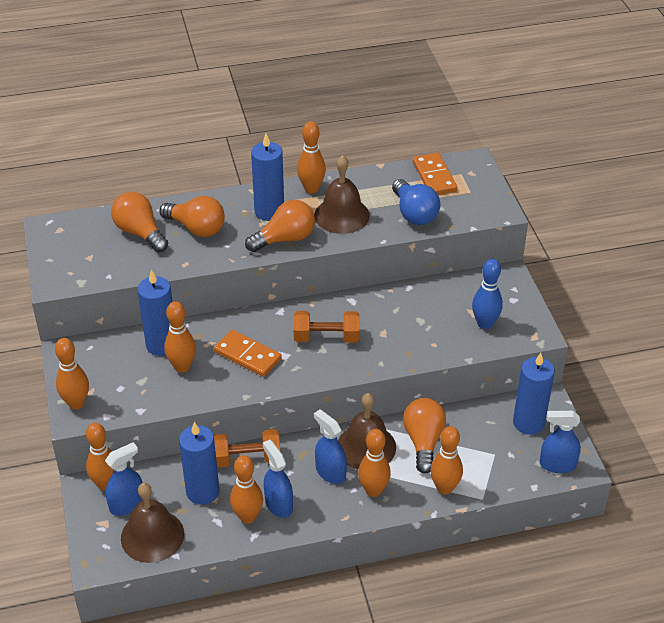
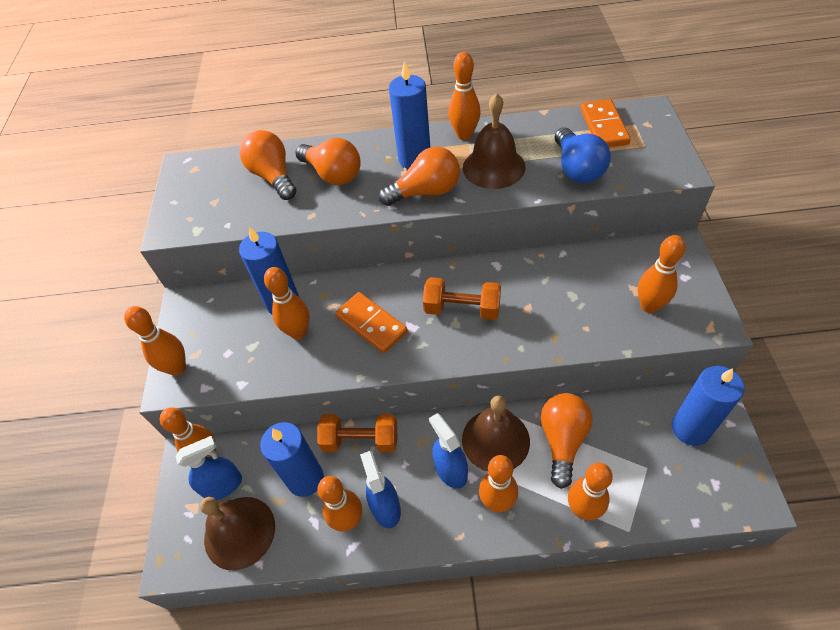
camera: 15 degrees right, 10 degrees up
(485, 324) = (649, 306): blue bowling pin -> orange bowling pin
(557, 464) = (726, 493): blue spray bottle -> none

